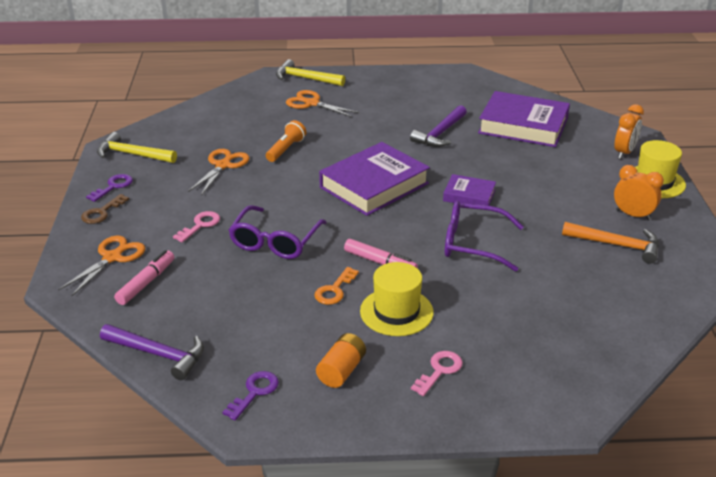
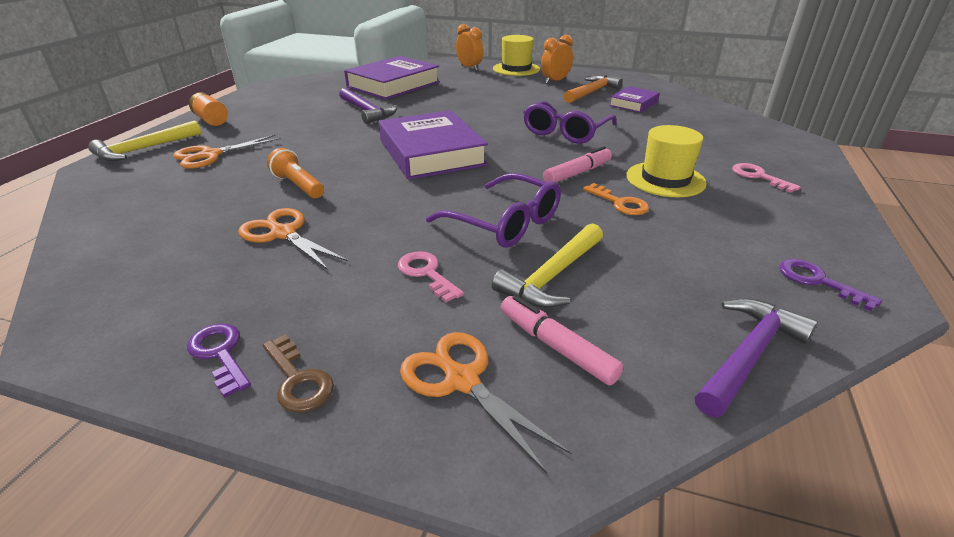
camera: 70 degrees left, 0 degrees up
(132, 154) = (134, 317): yellow hammer -> yellow hammer (552, 276)
(341, 371) = (766, 222): orange battery -> orange battery (211, 120)
(469, 195) = (486, 120): purple book -> purple book (633, 103)

